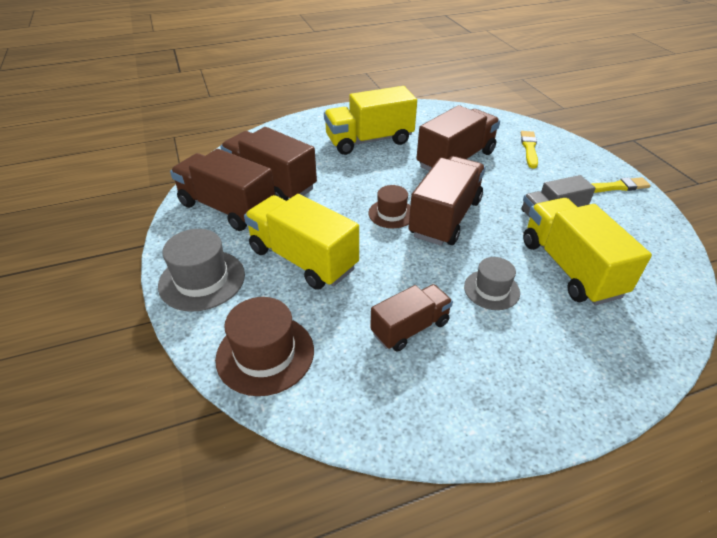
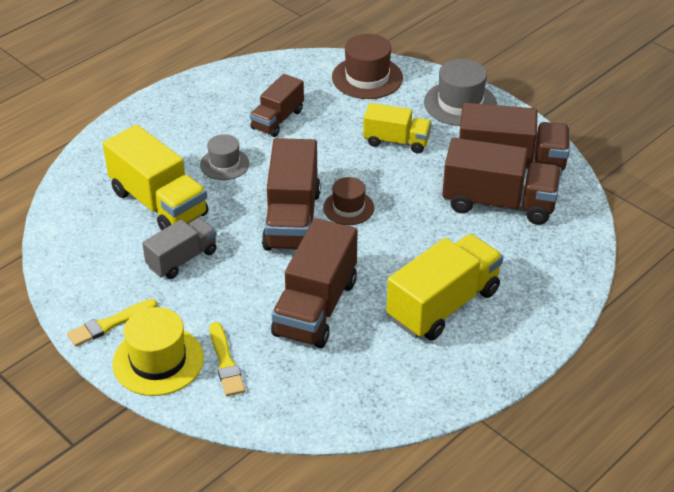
camera: 155 degrees right, 0 degrees up
(303, 259) = (396, 141): yellow truck -> yellow truck, size x0.61
(577, 159) = (158, 361): none -> yellow hat

